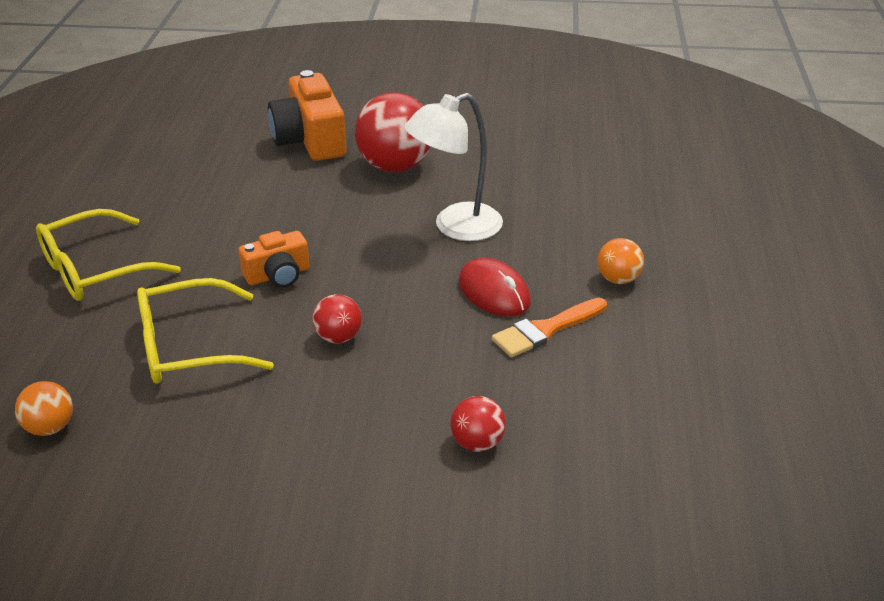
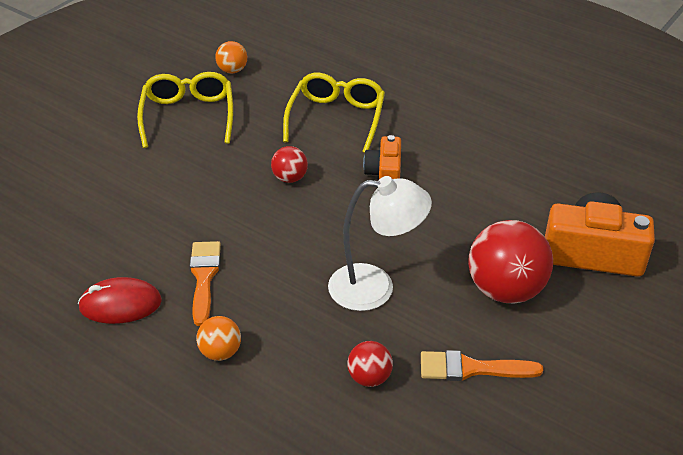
camera: 120 degrees right, 5 degrees up
(50, 427) = (309, 62): orange ball -> orange ball (232, 70)
(95, 269) = (455, 101): yellow glasses -> yellow glasses (188, 116)
(455, 227) = (375, 287): white lamp -> white lamp turned 90 degrees clockwise
(477, 443) = (140, 199): red ball -> red ball (369, 378)
(494, 292) = (270, 271): red mouse -> red mouse (120, 304)
(497, 160) = (471, 368): none -> orange brush

